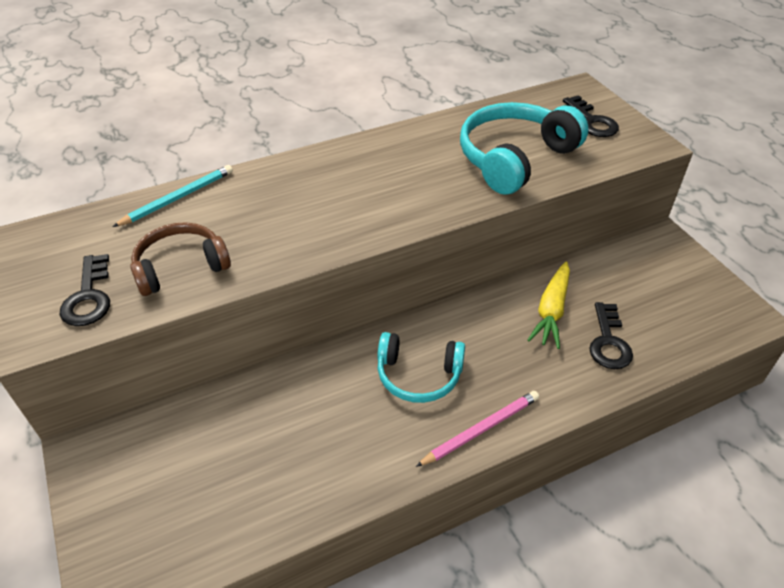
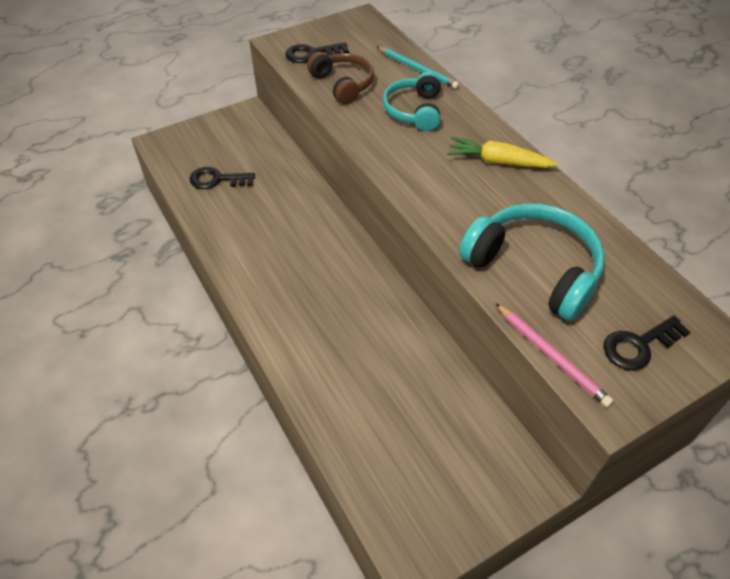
camera: 85 degrees right, 5 degrees up
(418, 375) = (312, 262): turquoise headphones -> turquoise headphones (414, 110)
(481, 429) = (260, 302): pink pencil -> pink pencil (551, 356)
(551, 311) = (395, 357): yellow carrot -> yellow carrot (498, 162)
(608, 342) = (360, 402): black key -> black key (217, 179)

